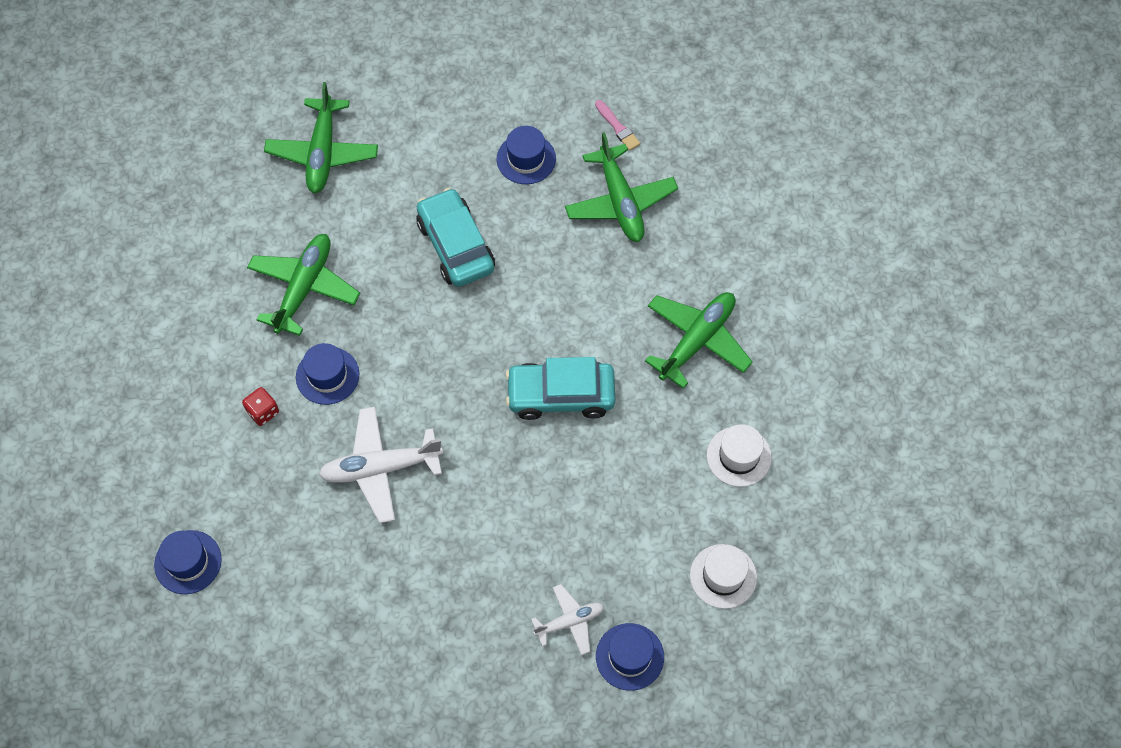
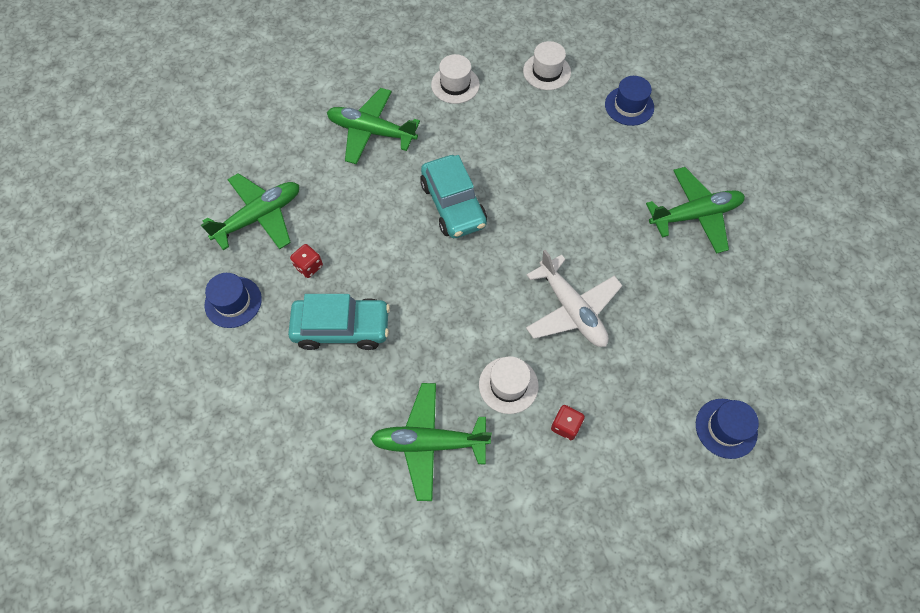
camera: 110 degrees left, 0 degrees up
(323, 153) = (272, 490): green plane -> green plane (695, 215)
(327, 376) = (508, 385): blue hat -> white hat
(455, 246) = (342, 328): turquoise car -> turquoise car turned 135 degrees counterclockwise
(539, 233) = (309, 266): none -> red dice
(569, 622) = (624, 146): white plane -> none
(617, 127) = (181, 241): pink brush -> none

